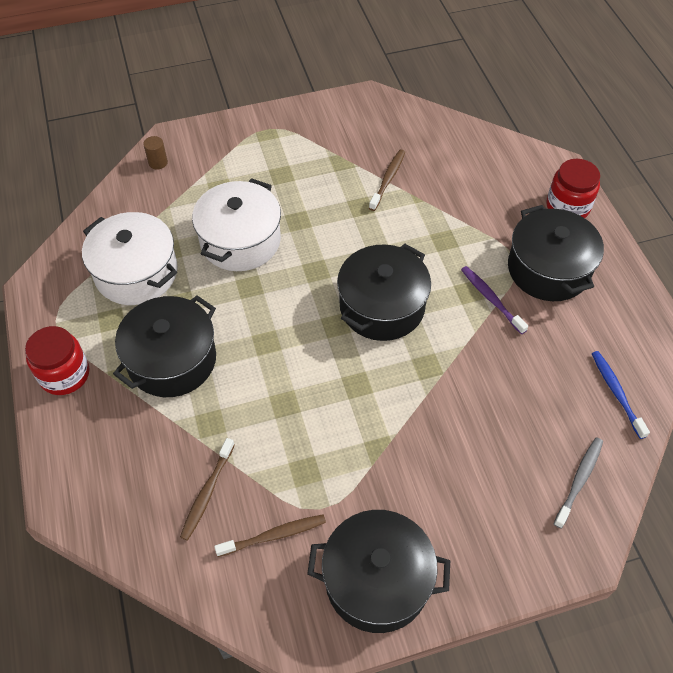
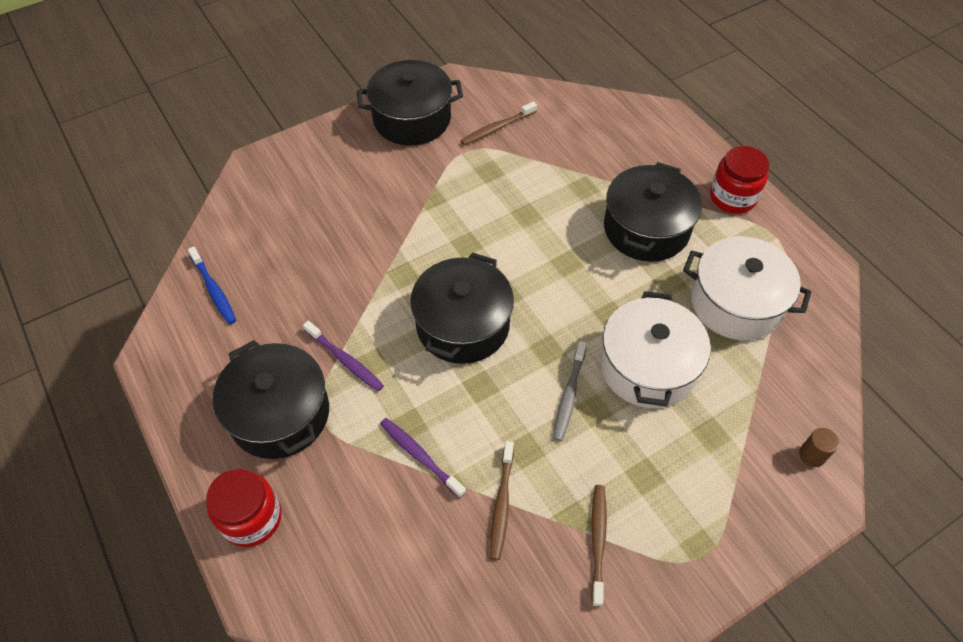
camera: 165 degrees right, 0 degrees up
(207, 493) = (560, 142): brown toothbrush -> brown toothbrush (598, 541)
(440, 218) = (420, 456): none -> purple toothbrush
(579, 480) = (255, 211): grey toothbrush -> grey toothbrush (569, 395)

